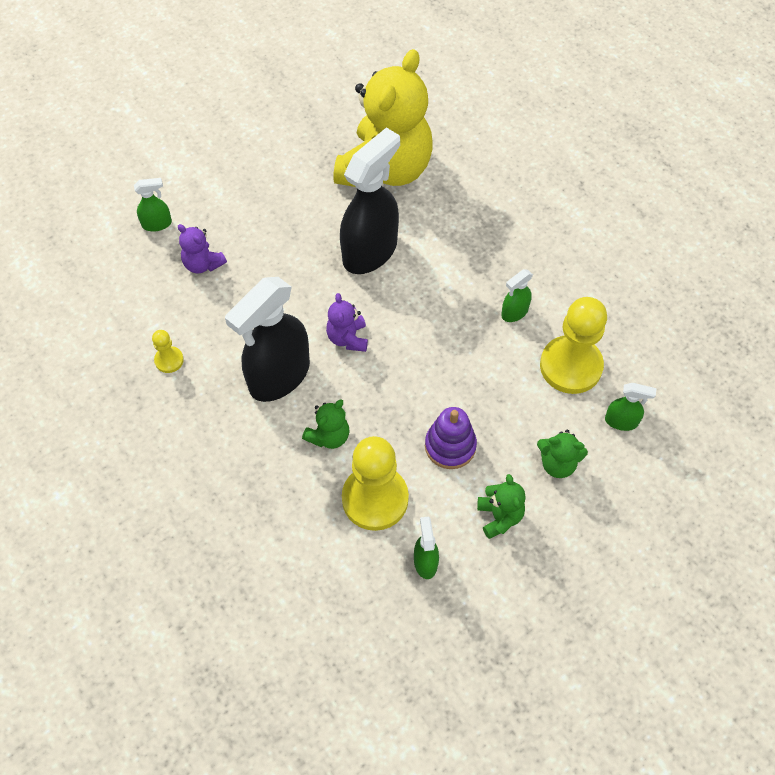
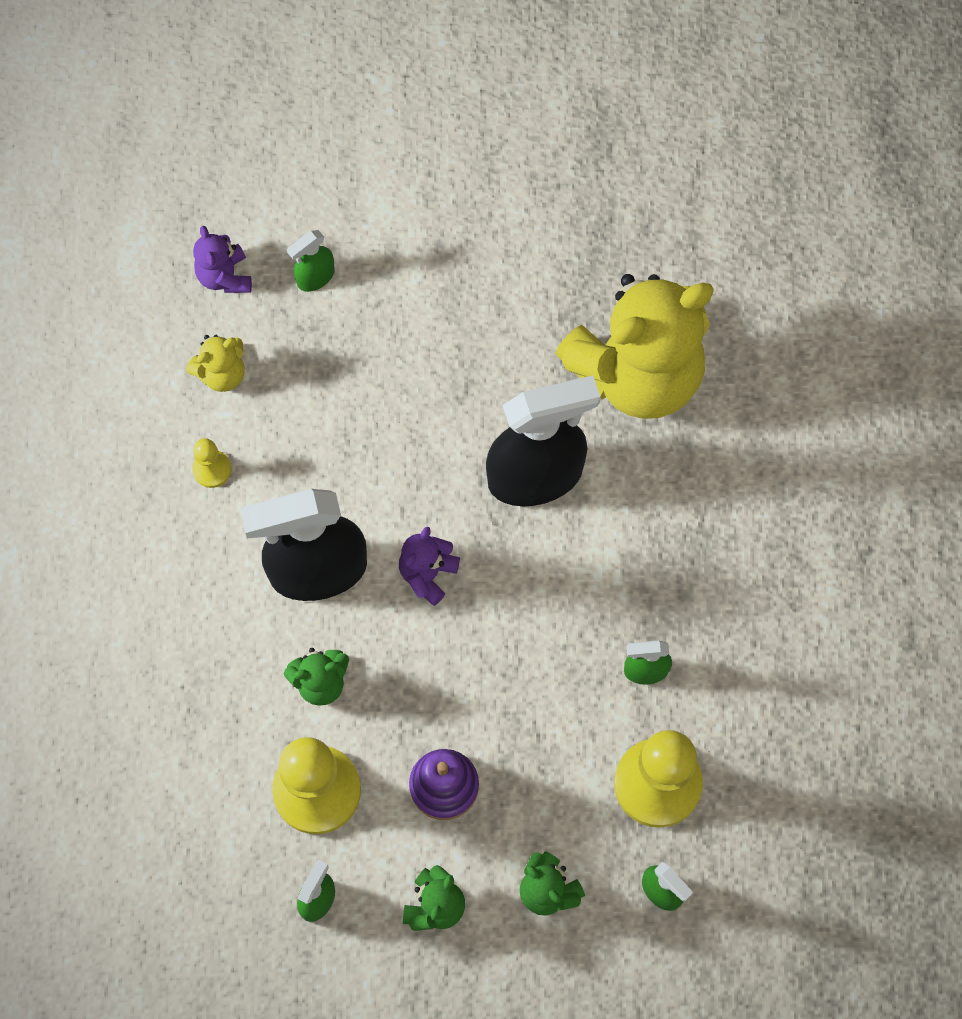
camera: 35 degrees right, 10 degrees up
(136, 305) = (222, 373): none -> yellow teddy bear
(157, 224) = (315, 277): green spray bottle -> green spray bottle turned 120 degrees clockwise
(203, 264) = (331, 367): purple teddy bear -> purple teddy bear (225, 276)

